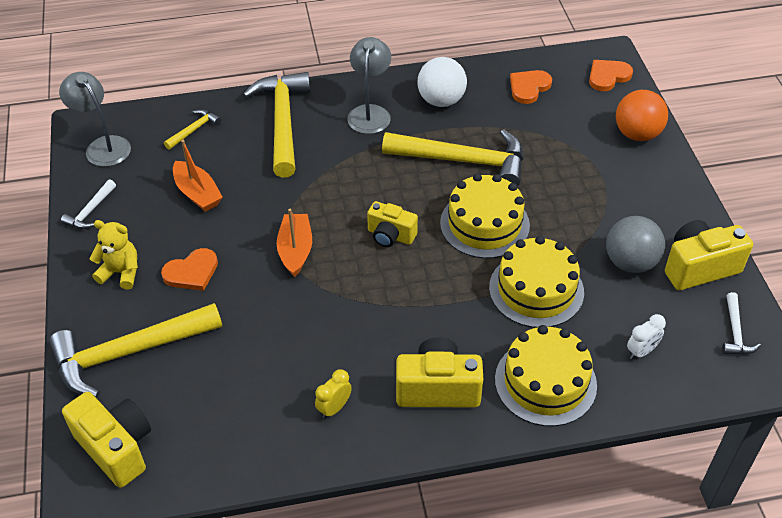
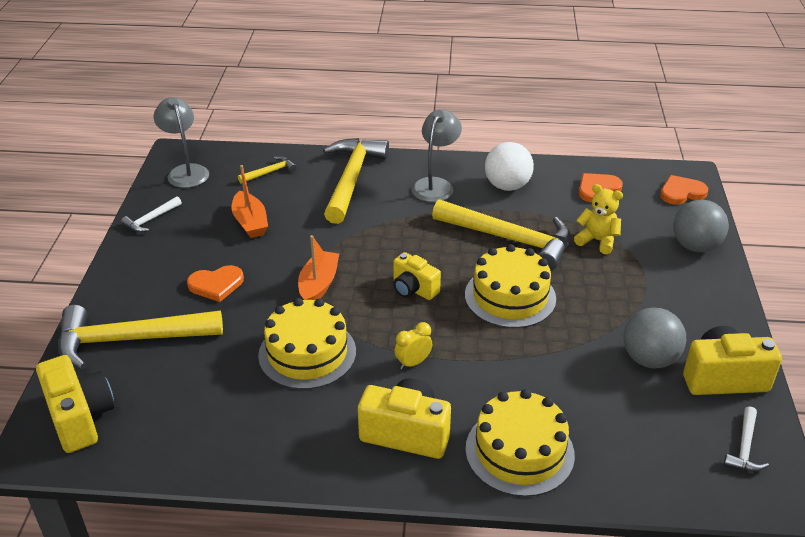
camera: 15 degrees right, 10 degrees down
(121, 272) = (154, 273): yellow teddy bear -> yellow teddy bear (597, 241)
(334, 408) = (297, 428): yellow clock -> yellow clock (413, 363)
(536, 289) = (541, 364): yellow cake -> yellow cake (307, 353)
(637, 134) = (695, 246): orange ball -> grey ball
(641, 351) = (633, 444): white clock -> none

